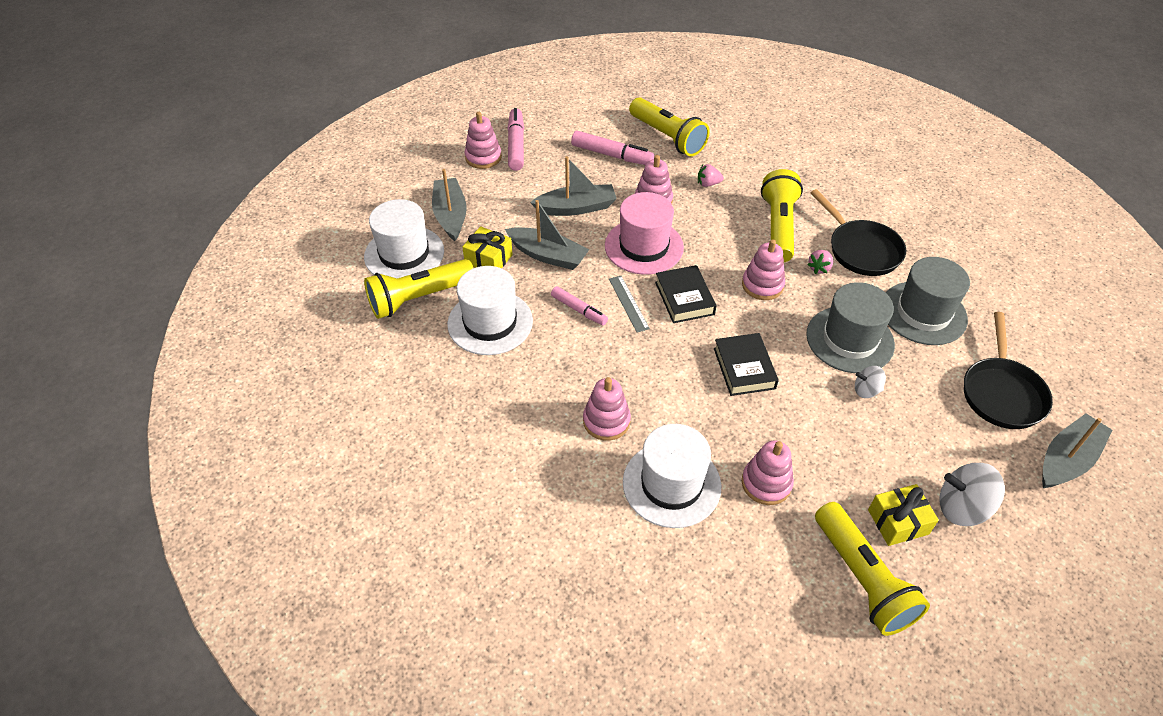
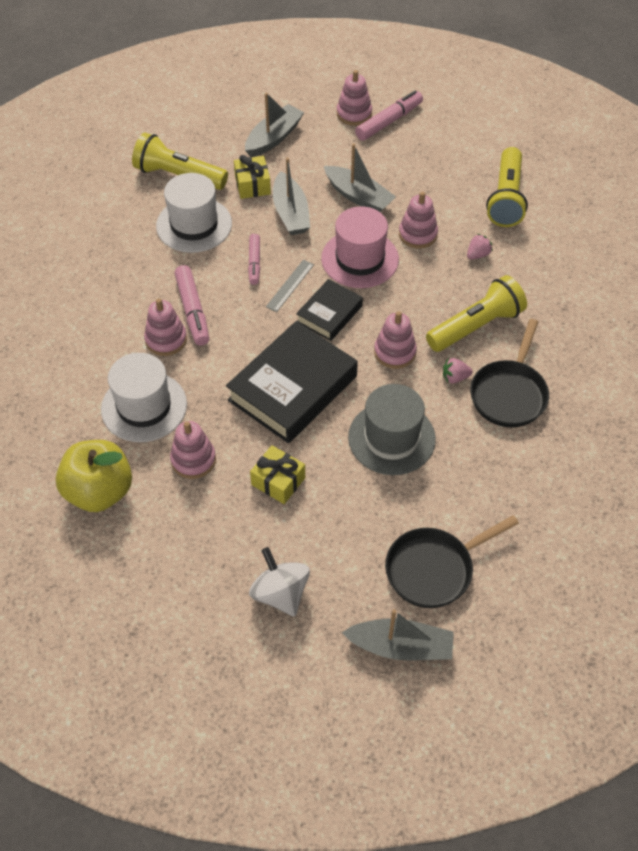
camera: 50 degrees right, 5 degrees up
(404, 254) = (211, 141): white hat -> none
(612, 155) = (443, 179): pink marker -> pink marker (192, 311)
(708, 184) = (477, 255): pink strawberry -> pink strawberry turned 90 degrees clockwise
(744, 368) = (293, 388): black book -> black book, size x1.82
(745, 580) = (99, 491): none -> yellow apple
(862, 579) = (157, 559): yellow flashlight -> none
(866, 390) = (345, 475): white spinning top -> none
(898, 522) = (229, 558): yellow gift -> yellow gift (278, 481)
(923, 313) = (475, 473): grey hat -> none

